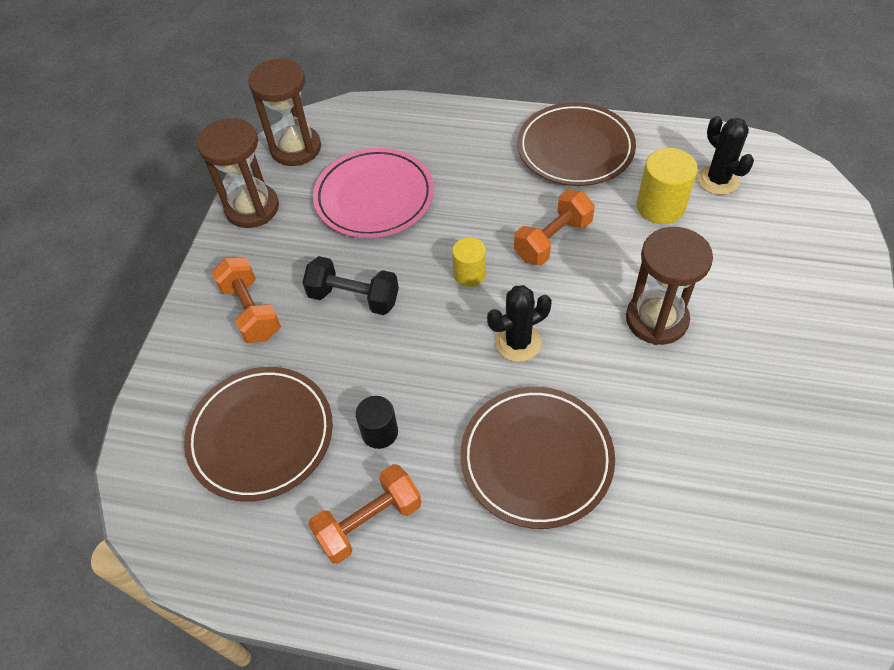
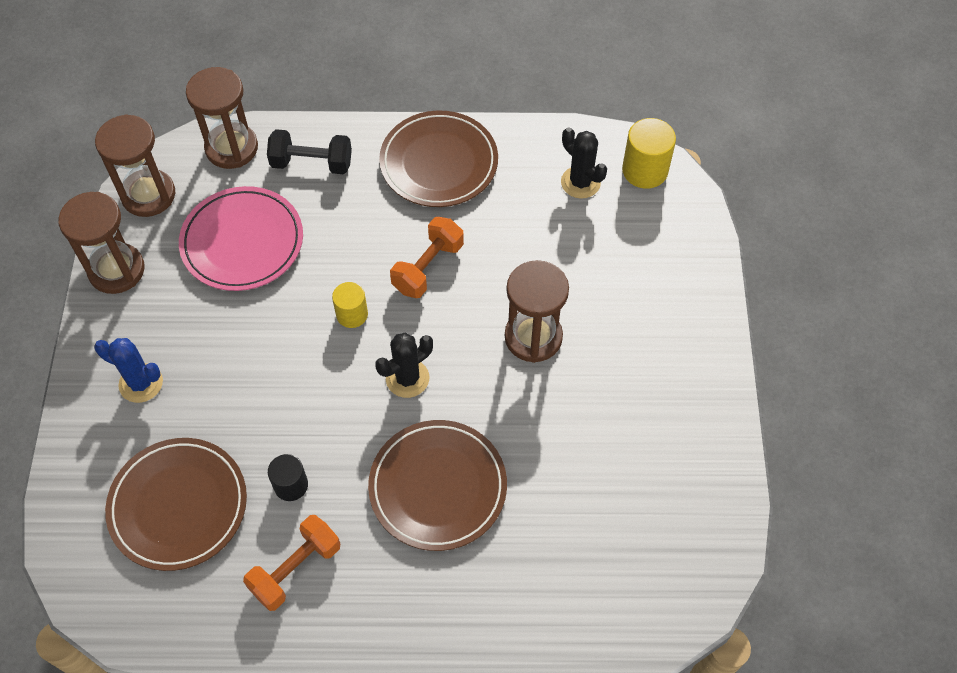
camera: 15 degrees left, 5 degrees up
(251, 311) = (141, 383): orange dumbbell -> blue cactus
(354, 298) = (241, 355): black dumbbell -> black dumbbell (312, 163)
(379, 117) = (231, 148): none -> brown hourglass
(660, 207) = (528, 218): yellow cylinder -> yellow cylinder (645, 170)

